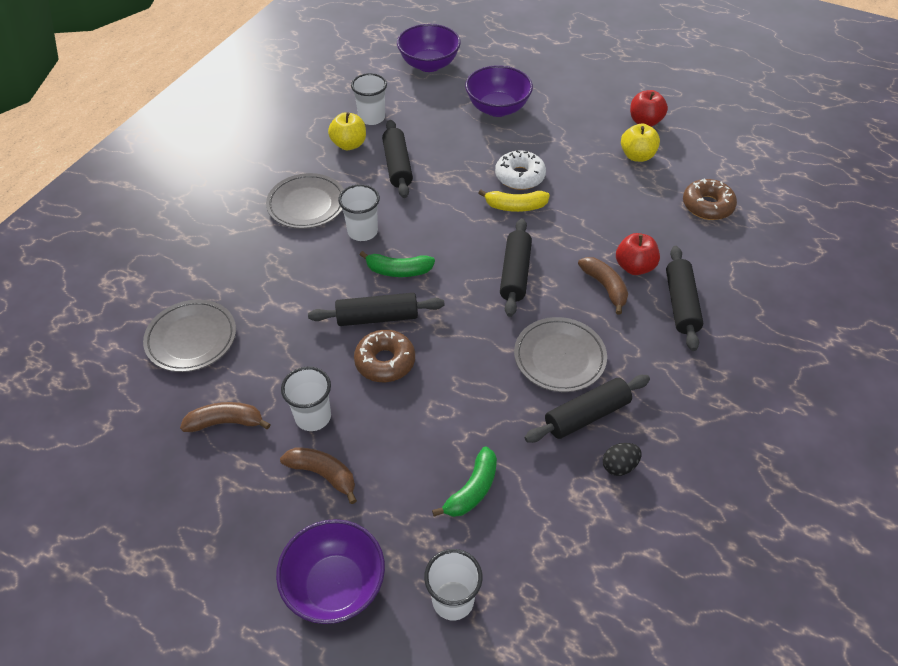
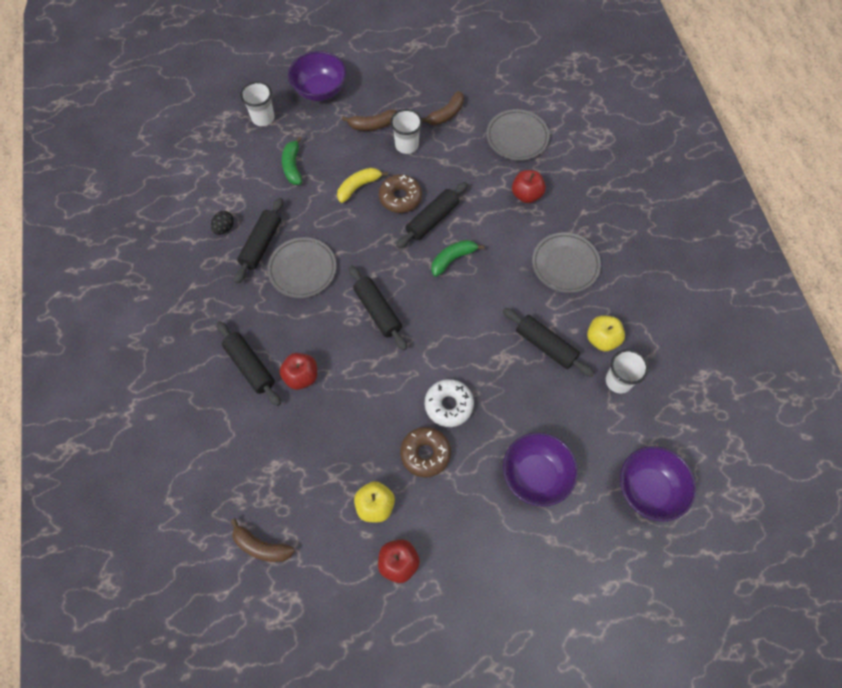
camera: 140 degrees right, 15 degrees up
(260, 279) = (526, 195): none -> red apple
(362, 232) = (506, 271): white cup -> none
(515, 206) = (426, 371): yellow banana -> yellow banana (358, 187)
(605, 287) = (310, 343): brown banana -> brown banana (261, 546)
(707, 206) = (282, 485): brown donut -> brown donut (425, 454)

